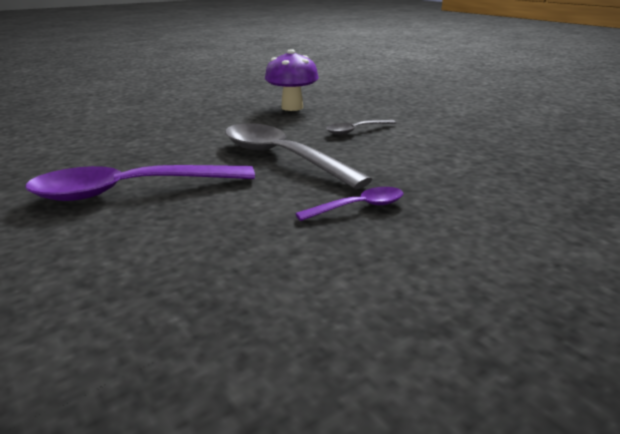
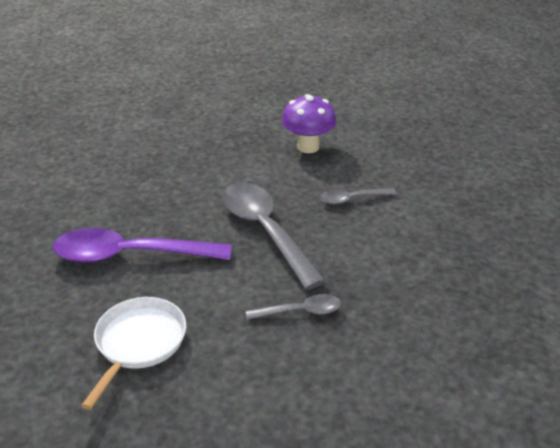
camera: 15 degrees right, 10 degrees up
(167, 262) = (139, 343): none -> white pan
(358, 207) = (300, 311): purple spoon -> grey spoon

